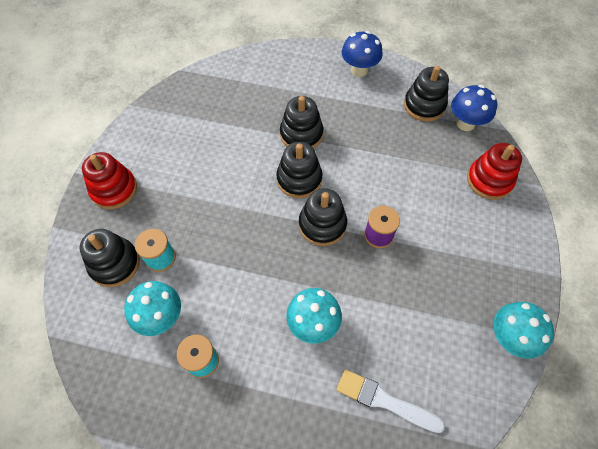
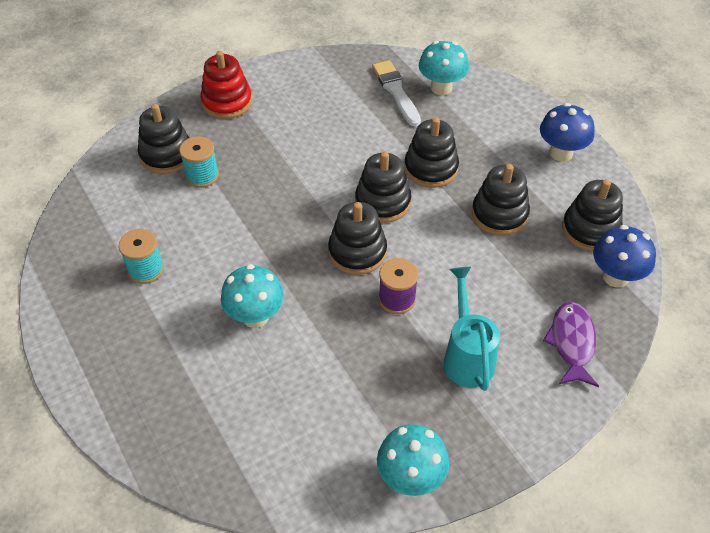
camera: 45 degrees right, 10 degrees down
(161, 317) = (154, 217): turquoise mushroom -> turquoise mushroom (441, 88)
(371, 134) = (499, 214): none -> black stacking toy
(384, 401) = (240, 419): white brush -> white brush (396, 91)
(452, 235) = (467, 355): none -> turquoise watering can
(489, 180) = (572, 343): red stacking toy -> purple fish

